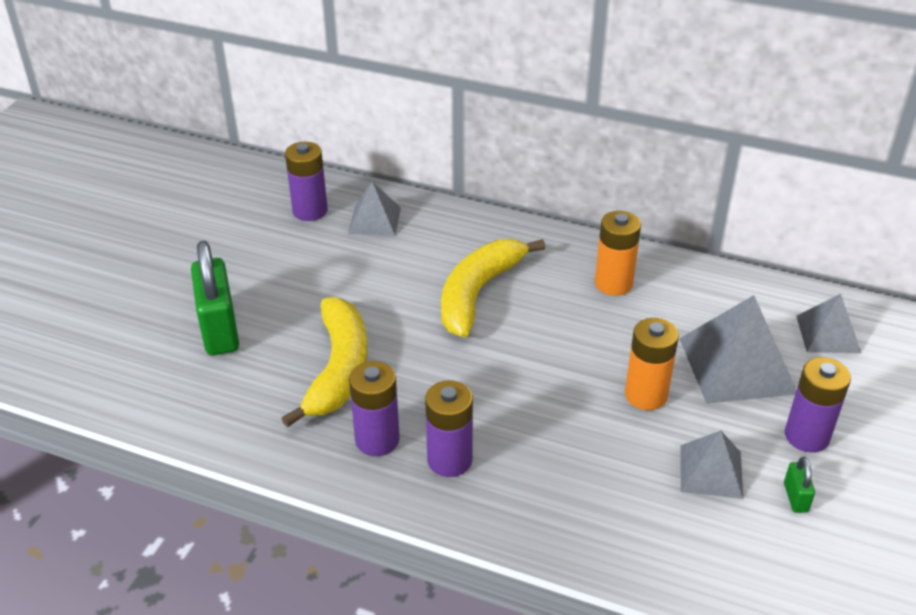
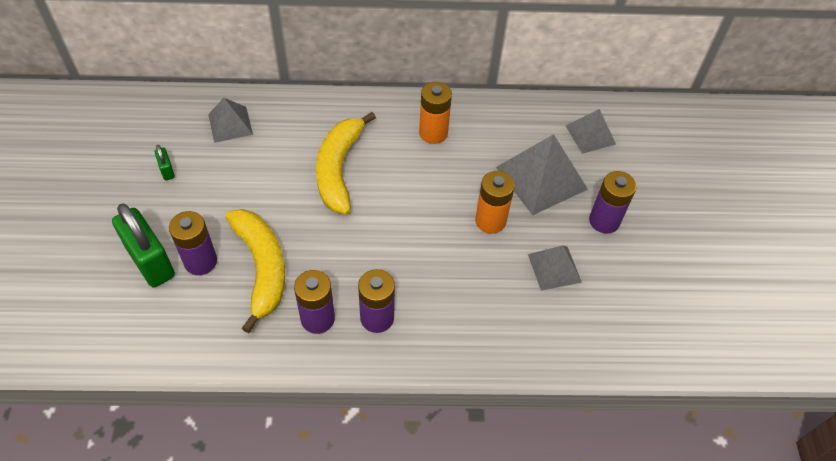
camera: 25 degrees left, 15 degrees up
(310, 211) = (173, 129): purple battery -> purple battery (200, 261)
(795, 497) = (613, 270): green padlock -> green padlock (167, 170)

